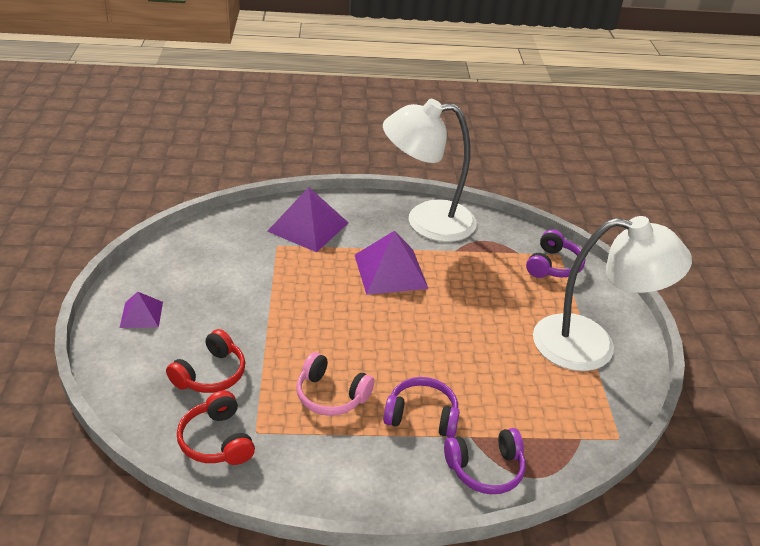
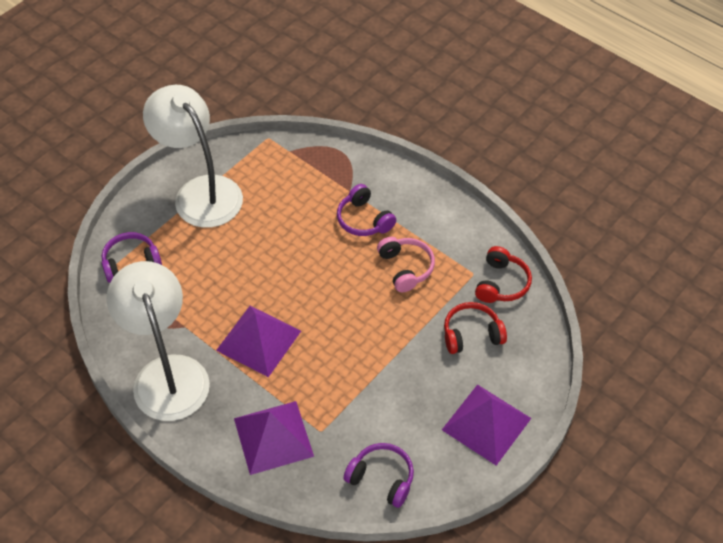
camera: 135 degrees left, 15 degrees up
(141, 314) = (486, 424): purple pyramid -> purple pyramid, size x1.82
(426, 221) = (167, 373): white lamp -> white lamp turned 150 degrees counterclockwise
(485, 469) = (362, 171): purple headphones -> purple headphones (382, 478)

